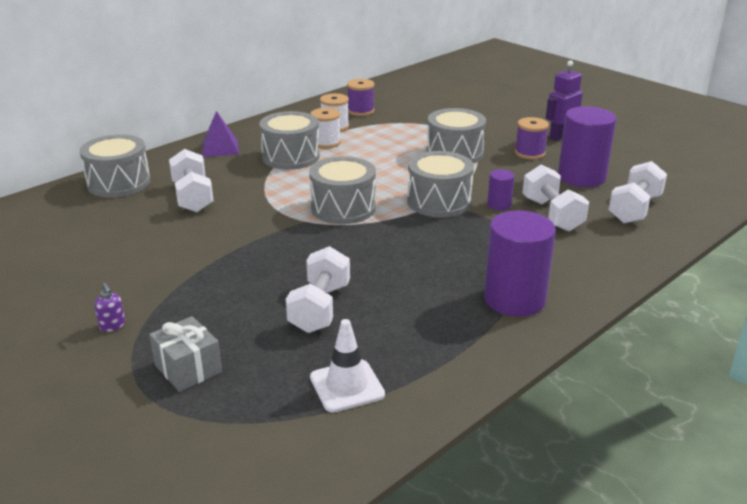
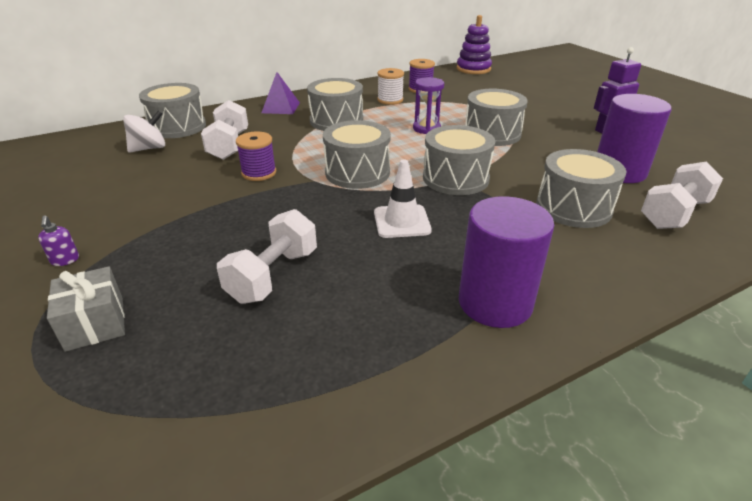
camera: 15 degrees right, 5 degrees up
(106, 210) = (149, 148): none -> white spinning top
(326, 143) = (375, 112): white spool -> none
(347, 386) = (243, 384): white traffic cone -> white traffic cone (402, 221)
(388, 155) = (426, 128): none -> purple hourglass
(406, 81) = (473, 69): none -> purple stacking toy
(499, 204) = (518, 189): purple cylinder -> none
(529, 153) = (569, 142): purple spool -> purple spool (259, 173)
(552, 215) = (573, 207): white dumbbell -> grey drum

